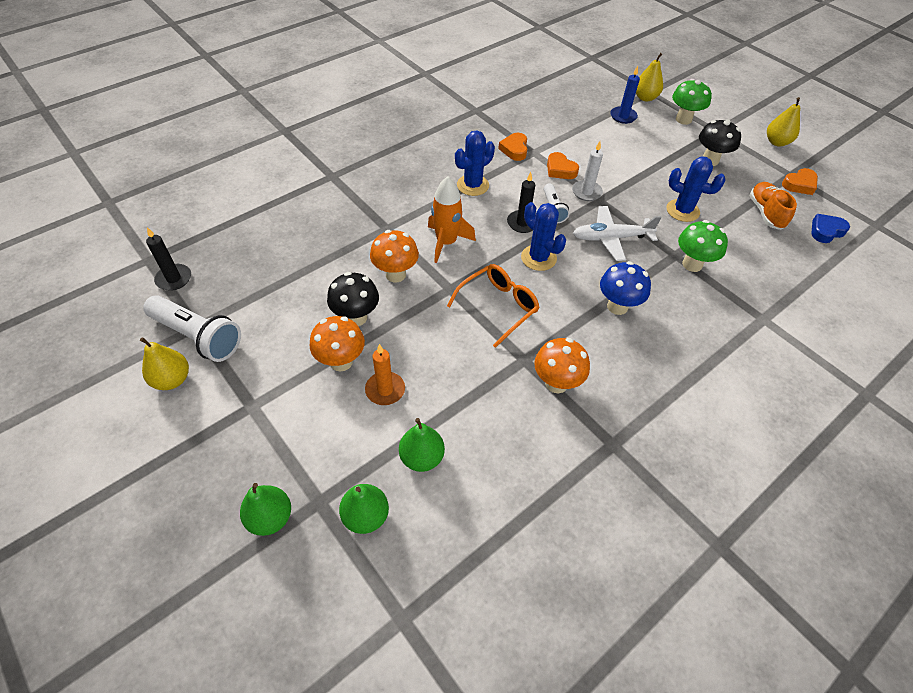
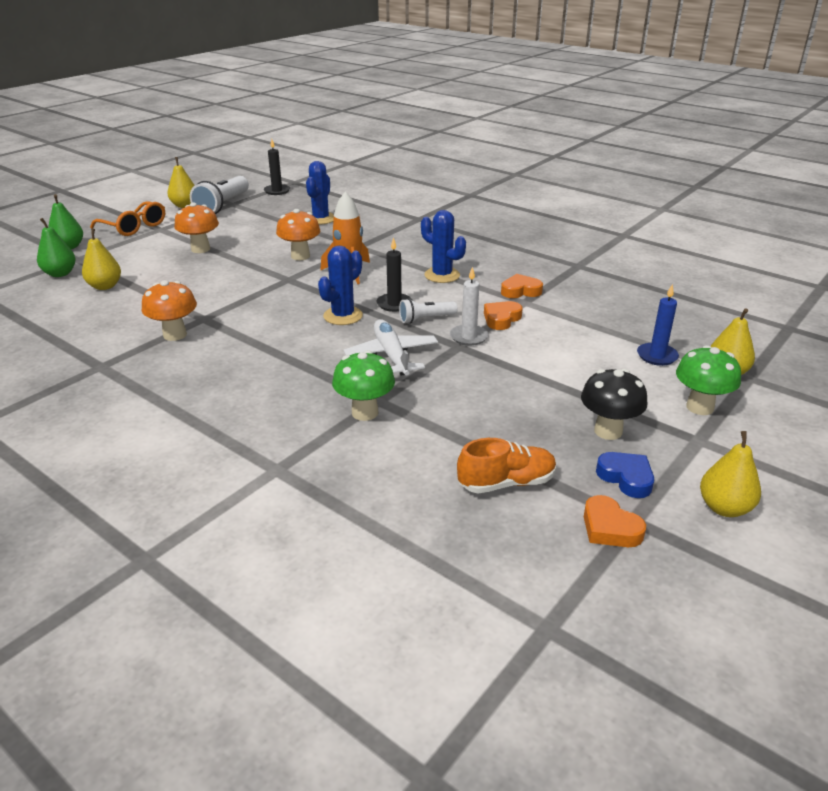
camera: 80 degrees right, 20 degrees down
(356, 317) = (247, 248): black mushroom -> none
(385, 390) = (172, 267): orange candle -> none
(422, 457) = (105, 286): green pear -> yellow pear
(498, 307) = (269, 301): orange glasses -> orange glasses (134, 227)
(617, 306) = (280, 363): blue mushroom -> none
(682, 211) = (470, 406): blue cactus -> blue cactus (321, 219)
(826, 231) = (493, 551): blue heart -> blue heart (626, 478)

